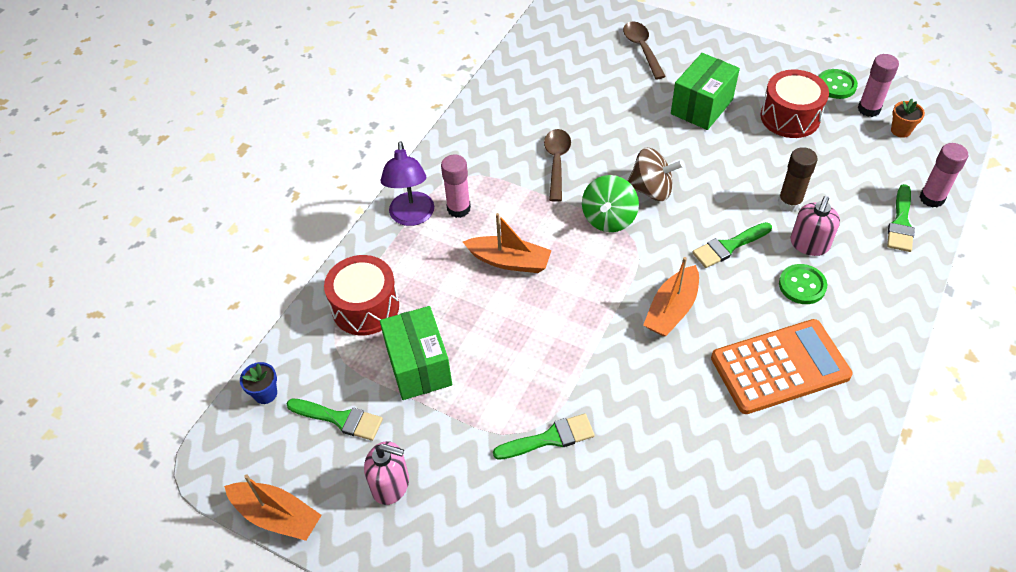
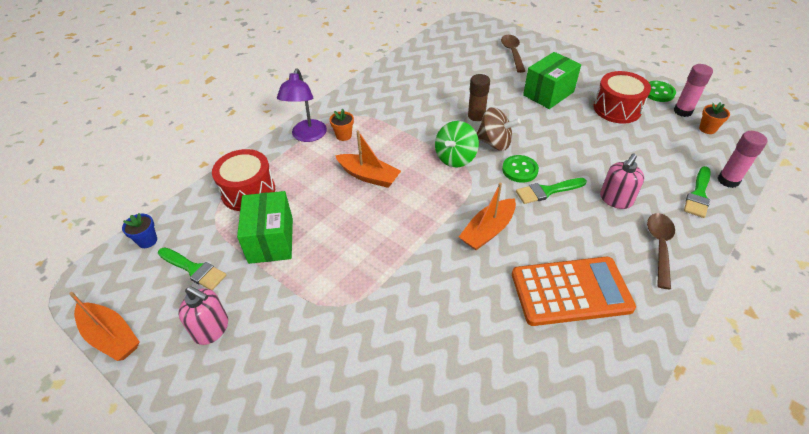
camera: 10 degrees right, 5 degrees down
(458, 209) = (343, 135): pink glue stick -> orange flower pot
(550, 438) = (355, 315): green brush -> none
(557, 162) = (427, 115): brown spoon -> brown spoon (659, 246)
(789, 202) = (605, 167): brown glue stick -> brown glue stick (475, 121)
(802, 285) = (603, 229): green button -> green button (520, 170)

